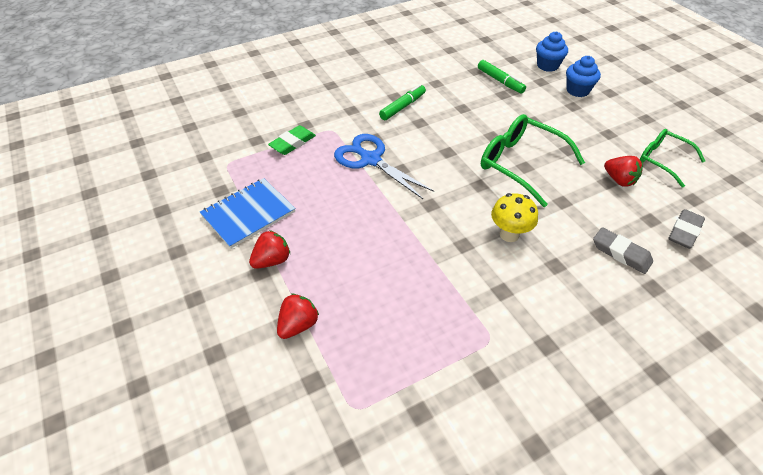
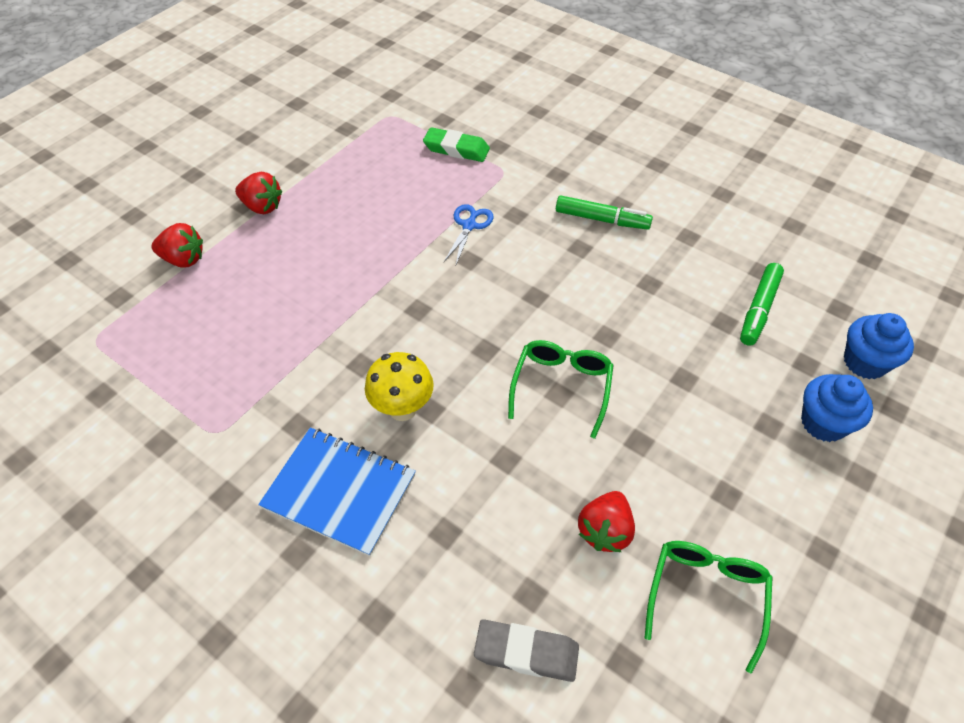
camera: 65 degrees right, 5 degrees up
(248, 214) = (321, 162): blue notebook -> blue notebook (339, 491)
(370, 159) = (469, 225): blue scissors -> blue scissors, size x0.54
(521, 164) = (561, 387): green glasses -> green glasses, size x0.65
(621, 253) = (429, 559): grey eraser -> none

